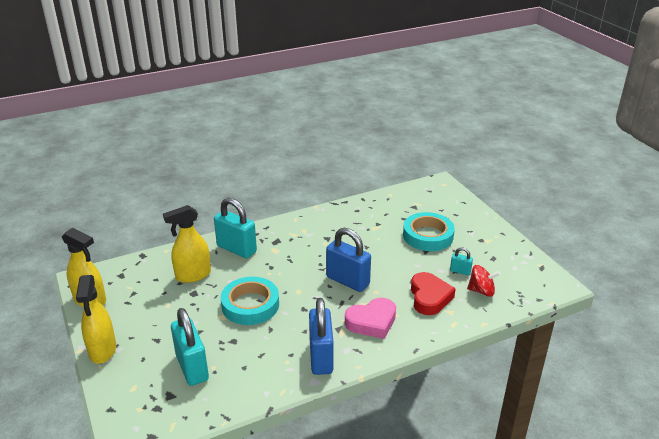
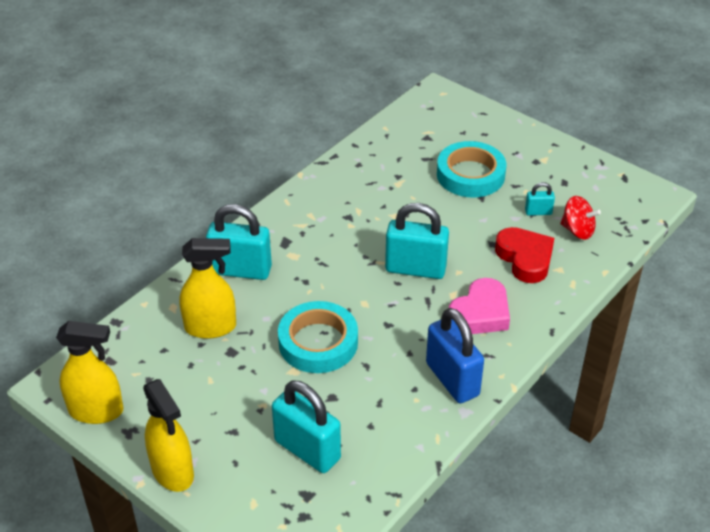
camera: 25 degrees left, 10 degrees up
(193, 275) = (211, 327): yellow spray bottle -> yellow spray bottle turned 135 degrees counterclockwise
(347, 281) = (415, 269): blue padlock -> turquoise padlock
(481, 291) = (577, 230): red spinning top -> red spinning top turned 45 degrees clockwise

